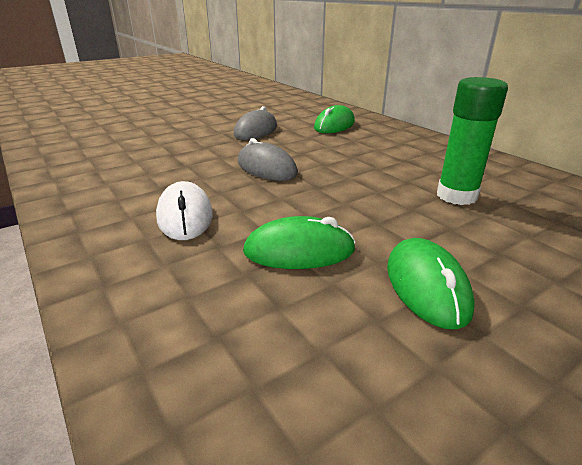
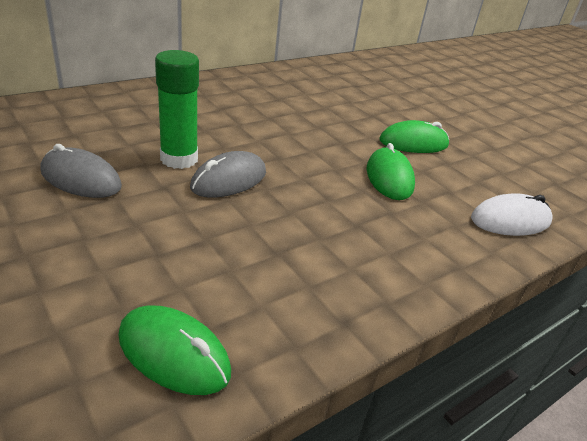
camera: 95 degrees left, 5 degrees up
(185, 216) = (345, 231): white mouse -> white mouse (510, 220)
(334, 125) = (90, 122): green mouse -> green mouse (174, 353)
(456, 196) = (298, 107): green glue stick -> green glue stick (179, 159)

